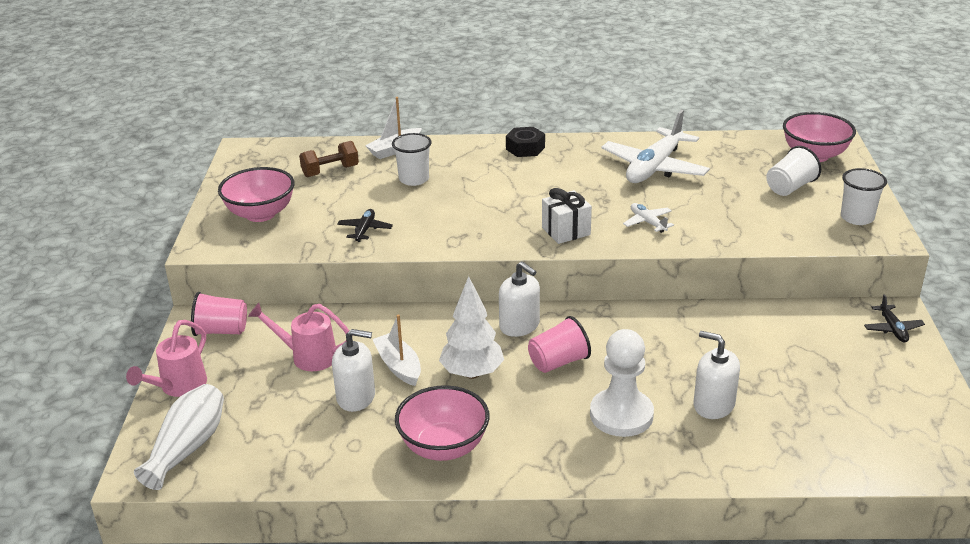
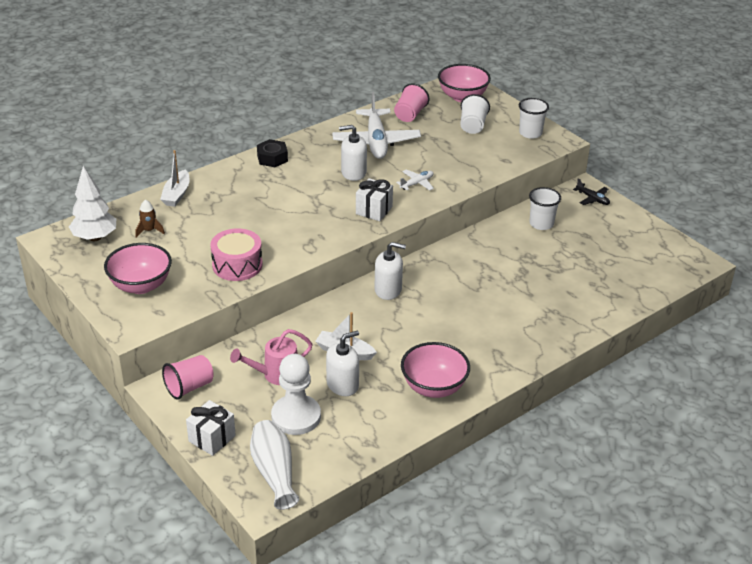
camera: 40 degrees left, 5 degrees up
(179, 387) = (212, 438): pink watering can -> white gift
(330, 171) = (149, 231): brown dumbbell -> brown rocket
(365, 230) = (237, 265): black plane -> pink drum
(414, 179) = (222, 212): white cup -> white cup (541, 224)
(472, 373) = (396, 334): white tree -> white tree (95, 237)
(558, 362) = (438, 303): pink cup -> pink cup (410, 115)
(621, 415) = (509, 318): white pawn -> white pawn (296, 416)
(647, 222) = (417, 183): white plane -> white plane turned 120 degrees clockwise
(713, 405) = (550, 288): white soap dispenser -> white soap dispenser (353, 173)

